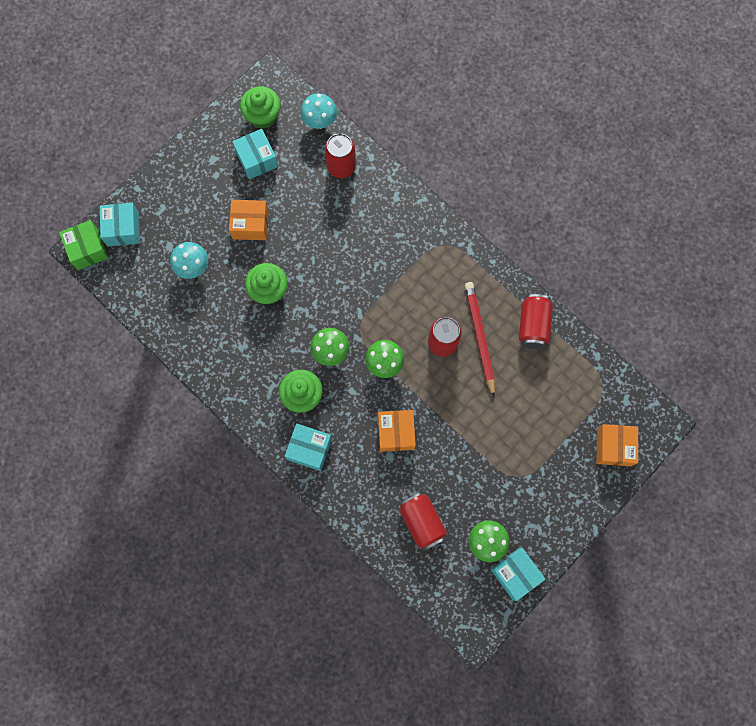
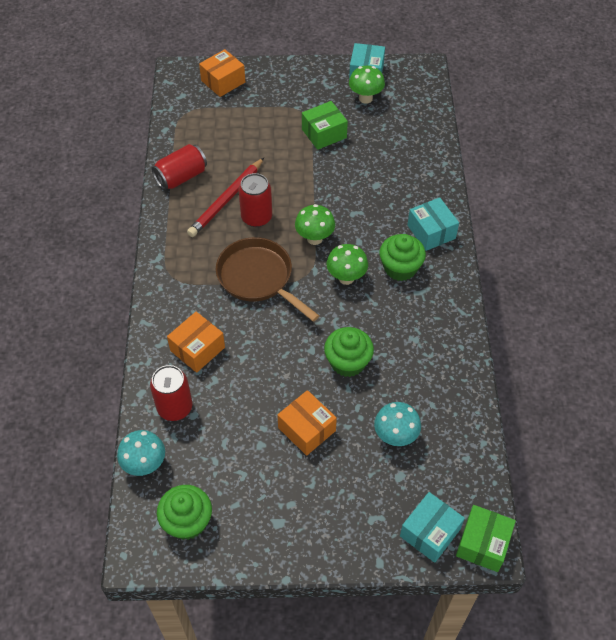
camera: 135 degrees left, 20 degrees down
(257, 159) = (238, 483): turquoise box -> none
(388, 296) = (258, 278): none -> brown pan
(396, 433) = (356, 193): orange box -> orange box (197, 349)
(422, 522) = (396, 136): red can -> none
(479, 469) = (324, 133): none -> green box

